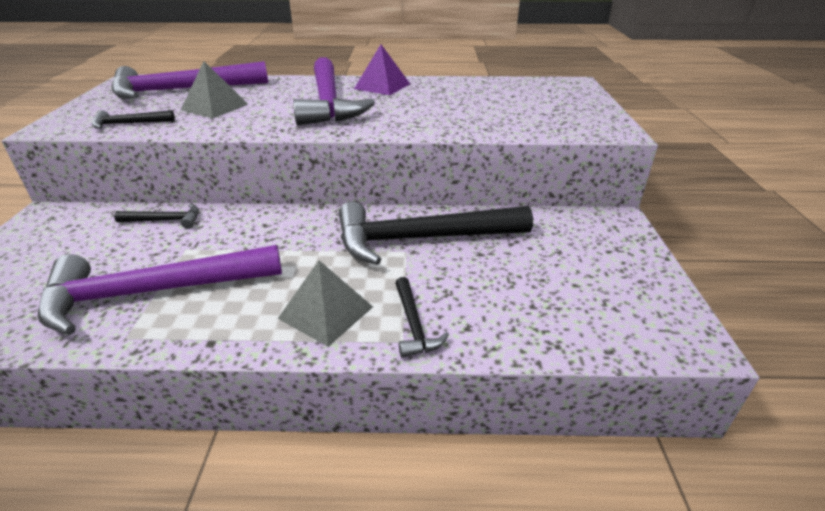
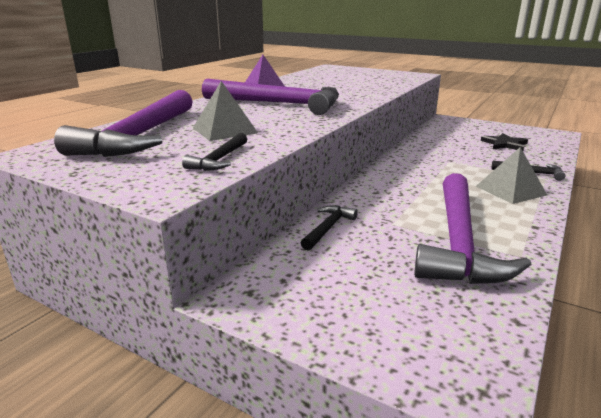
camera: 60 degrees left, 10 degrees down
(421, 239) = (436, 155): black hammer -> none
(541, 286) = (504, 144): none -> black star

